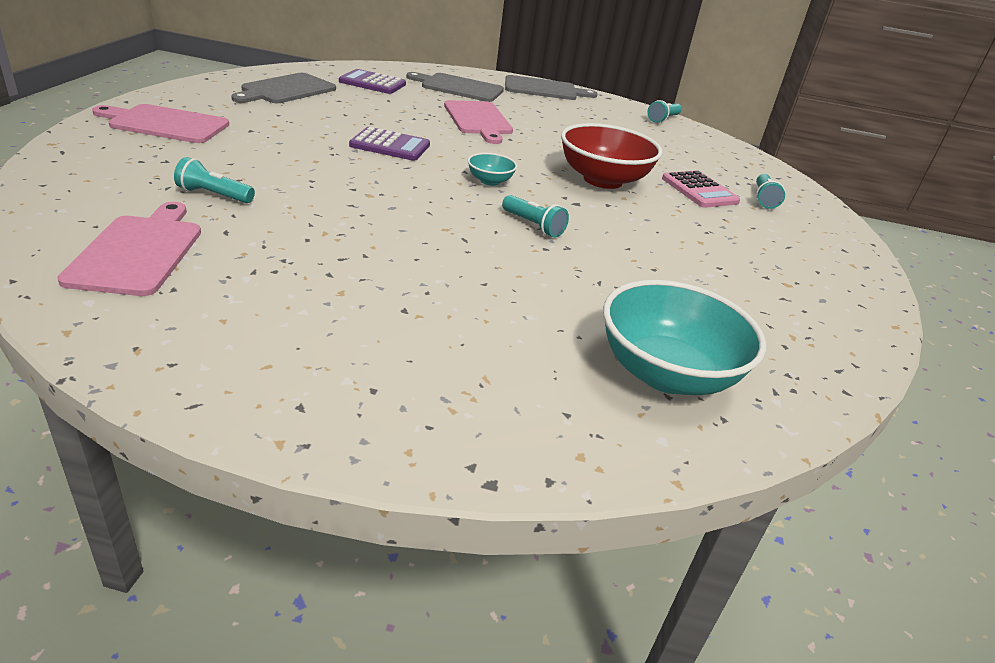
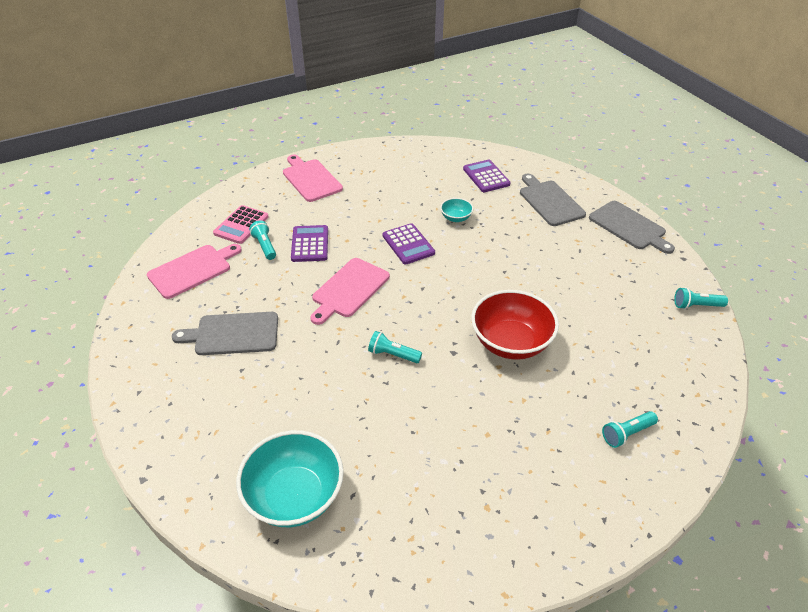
camera: 55 degrees right, 10 degrees up
(275, 176) = (310, 244): none -> purple calculator
(286, 90) = (416, 167): grey cutting board -> grey cutting board (233, 334)
(478, 120) = (510, 243): pink cutting board -> pink cutting board (349, 289)
(490, 181) = (425, 304): turquoise bowl -> turquoise bowl (456, 218)
(533, 226) = (393, 354): turquoise flashlight -> turquoise flashlight turned 105 degrees clockwise
(699, 190) = (578, 393): pink calculator -> pink calculator (241, 225)

